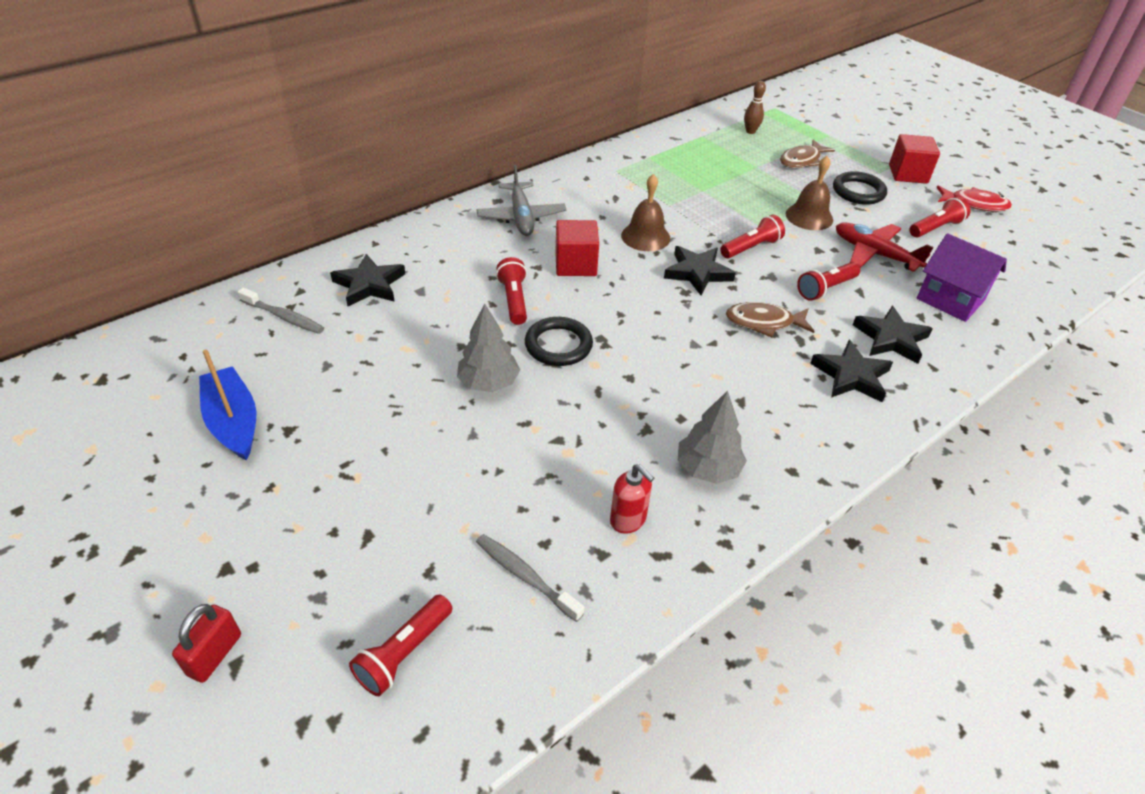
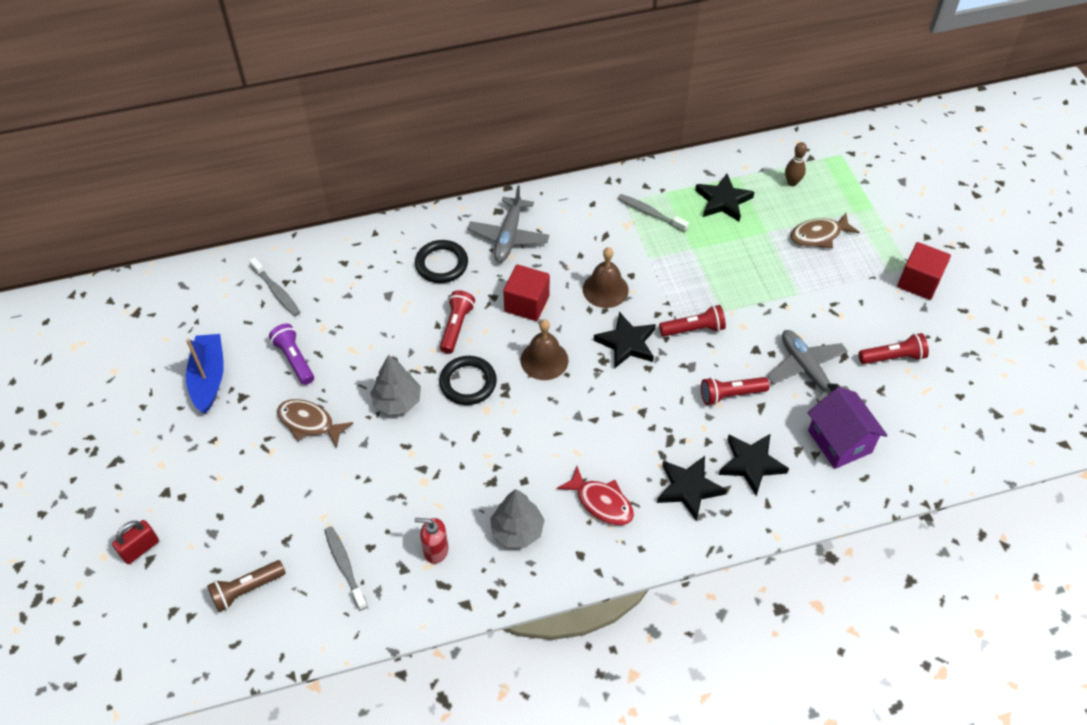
camera: 25 degrees right, 10 degrees up
(339, 375) = (294, 359): none -> purple flashlight
(369, 284) = (352, 277): black star -> black star (723, 201)
(403, 653) = (246, 589): red flashlight -> brown flashlight
(628, 520) = (435, 550): red soap dispenser -> red soap dispenser turned 120 degrees clockwise
(645, 174) = (650, 213): none -> grey toothbrush
(764, 322) = (650, 413): brown fish -> brown fish (309, 423)
(809, 216) = (775, 308): brown bell -> brown bell (544, 360)
(858, 192) = (848, 291): black ring -> black ring (441, 264)
(874, 254) = (806, 369): red plane -> grey plane
(974, 204) = (959, 339): red fish -> red fish (601, 502)

